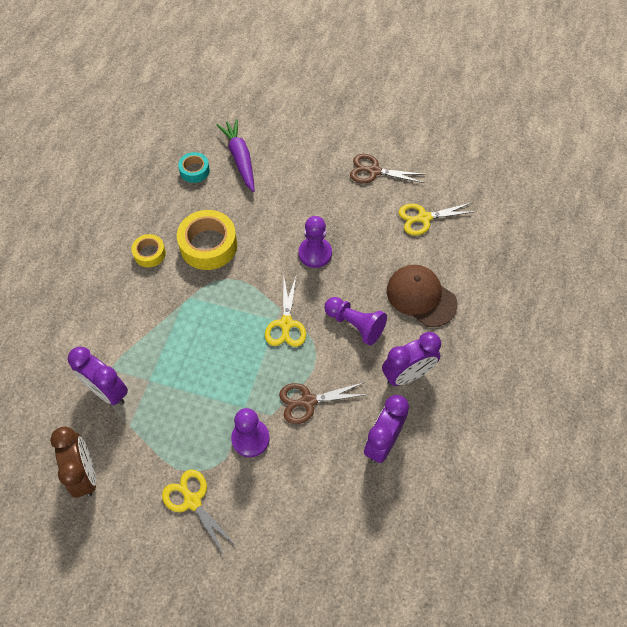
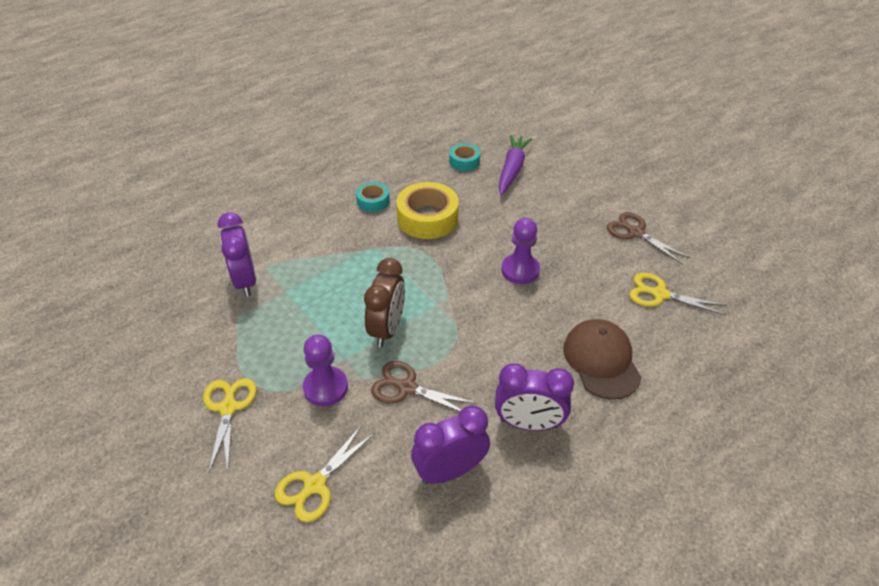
camera: 35 degrees right, 15 degrees down
(85, 474) = (169, 332): brown clock -> brown clock (387, 329)
(149, 253) = (373, 201): yellow tape -> turquoise tape
(286, 324) = (443, 312): yellow scissors -> yellow scissors (315, 485)
(355, 324) = (510, 348): purple pawn -> none

